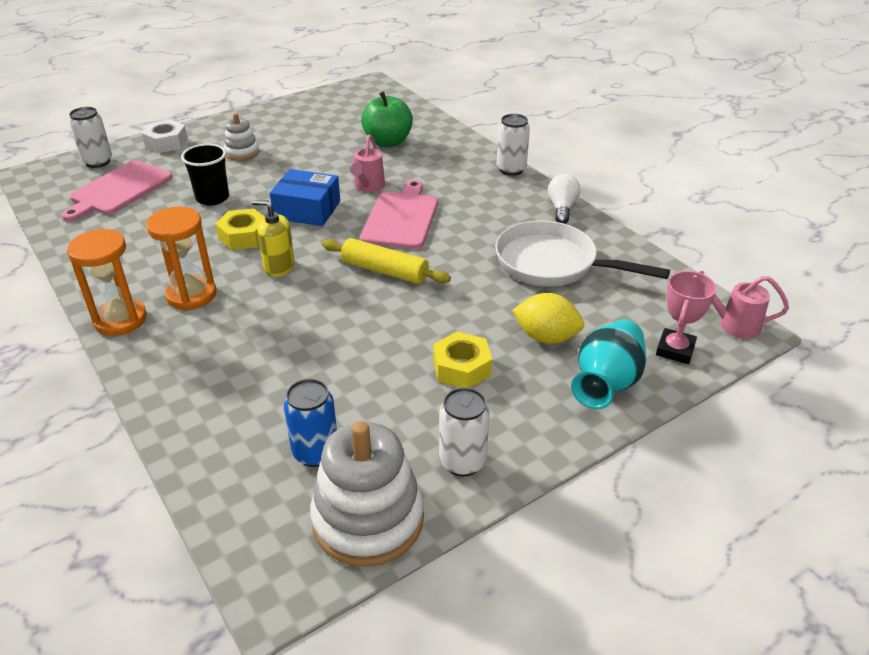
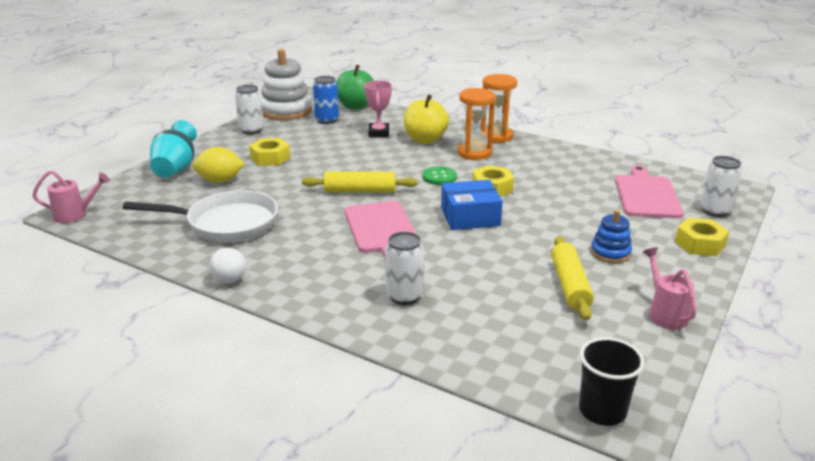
camera: 155 degrees right, 10 degrees down
(166, 143) = (700, 244): white nut -> yellow nut
(212, 198) = (562, 207): black cup -> black cup (602, 411)
(218, 343) = (425, 139): none -> yellow apple
(242, 153) = (610, 253): white stacking toy -> blue stacking toy
(279, 267) = (439, 177): yellow soap dispenser -> green button
(306, 140) = (570, 285): none -> yellow rolling pin
(368, 187) = (440, 249): pink watering can -> pink watering can (665, 313)
(388, 142) = (477, 309): green apple -> green apple (355, 106)
(511, 169) = (303, 309): white can -> white can (404, 296)
(675, 350) = (126, 192): pink trophy -> pink trophy (378, 133)

